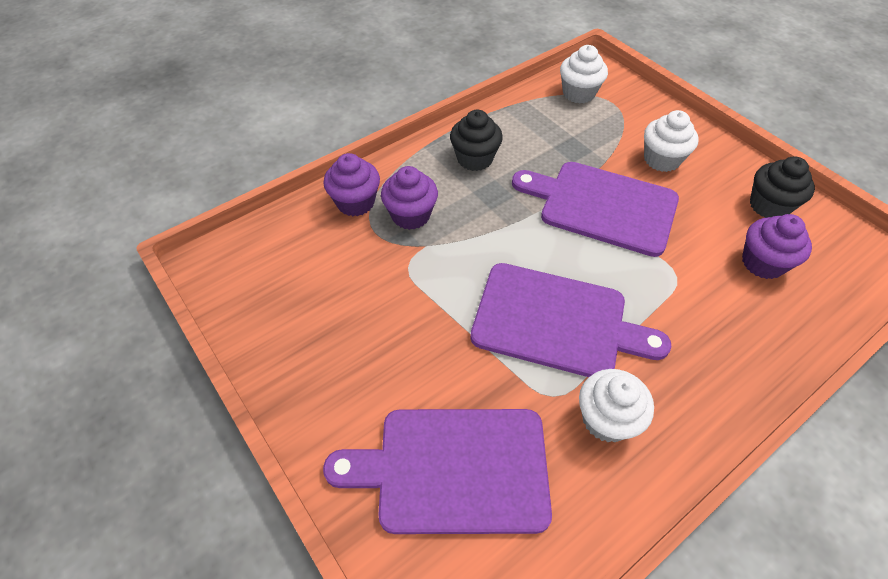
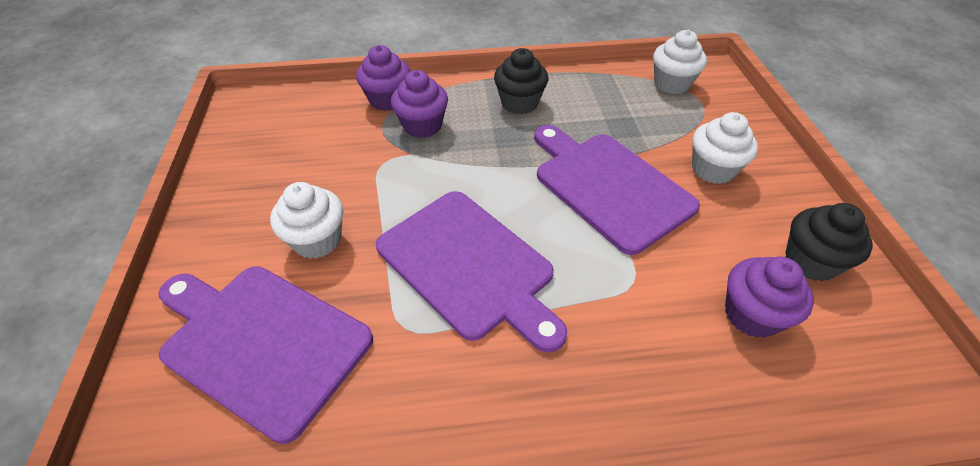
camera: 30 degrees right, 5 degrees down
(606, 419) = (436, 377): white cupcake -> white cupcake (317, 240)

